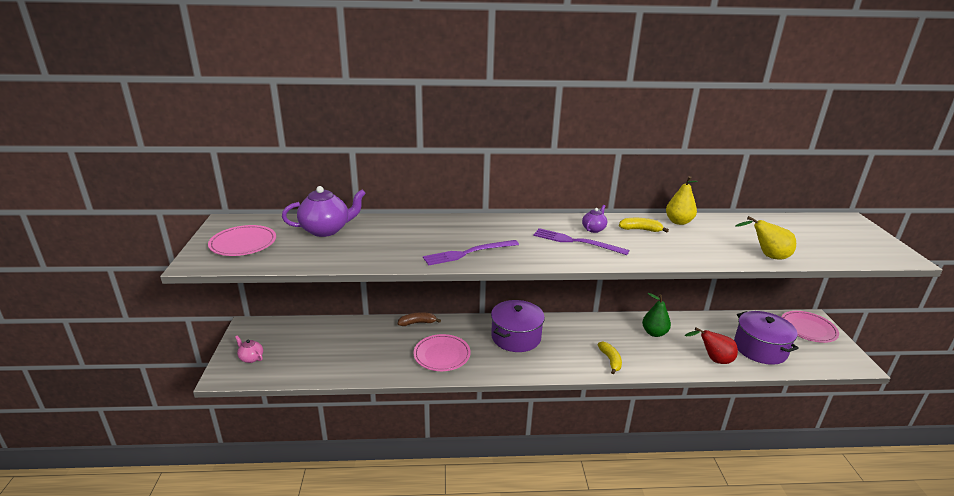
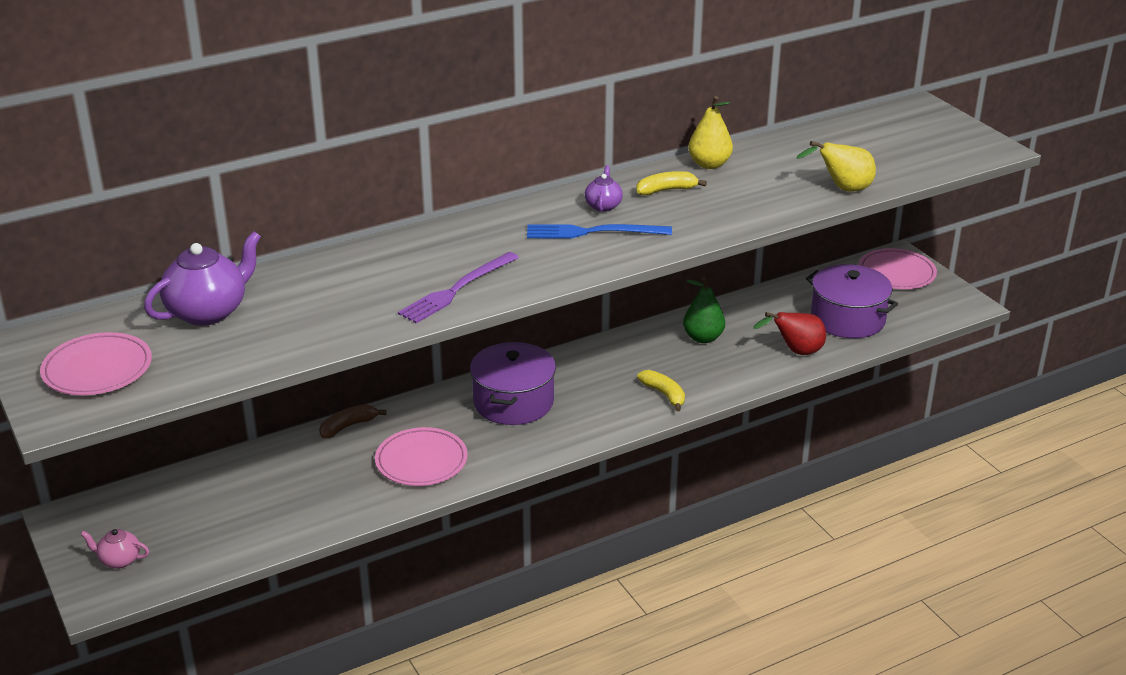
camera: 25 degrees left, 5 degrees up
(576, 242) = (593, 232): purple fork -> blue fork

